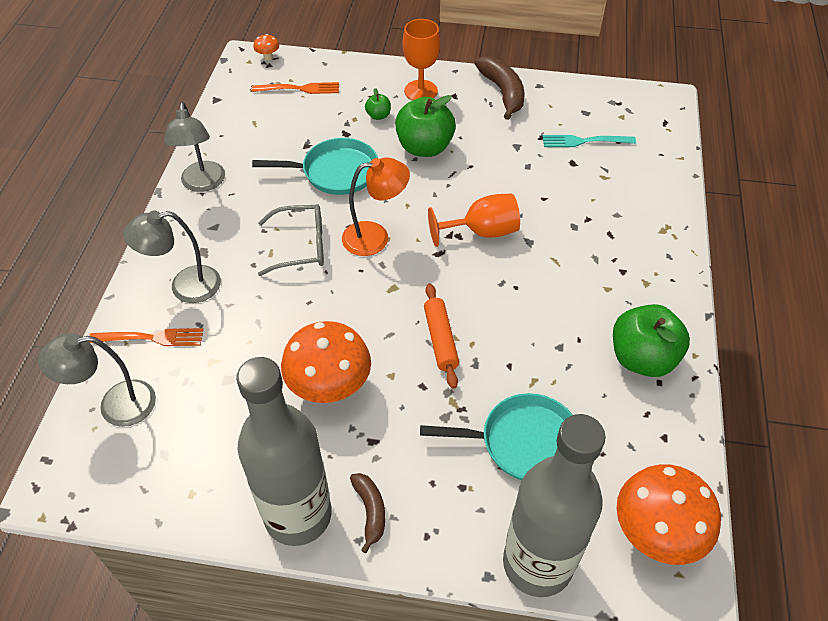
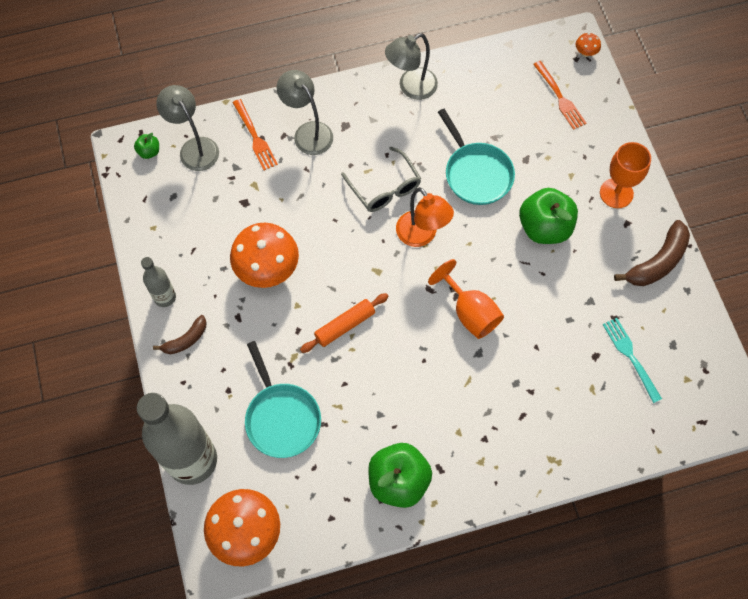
camera: 65 degrees right, 15 degrees up
(298, 515) = (165, 297): grey bottle -> grey bottle, size x0.47
(378, 116) = (563, 174): green apple -> green apple (149, 152)

